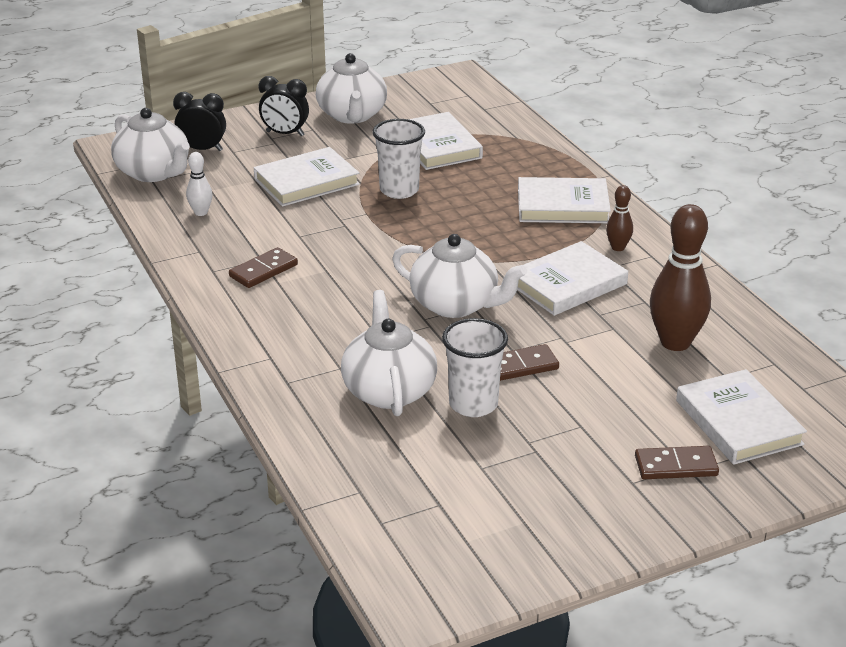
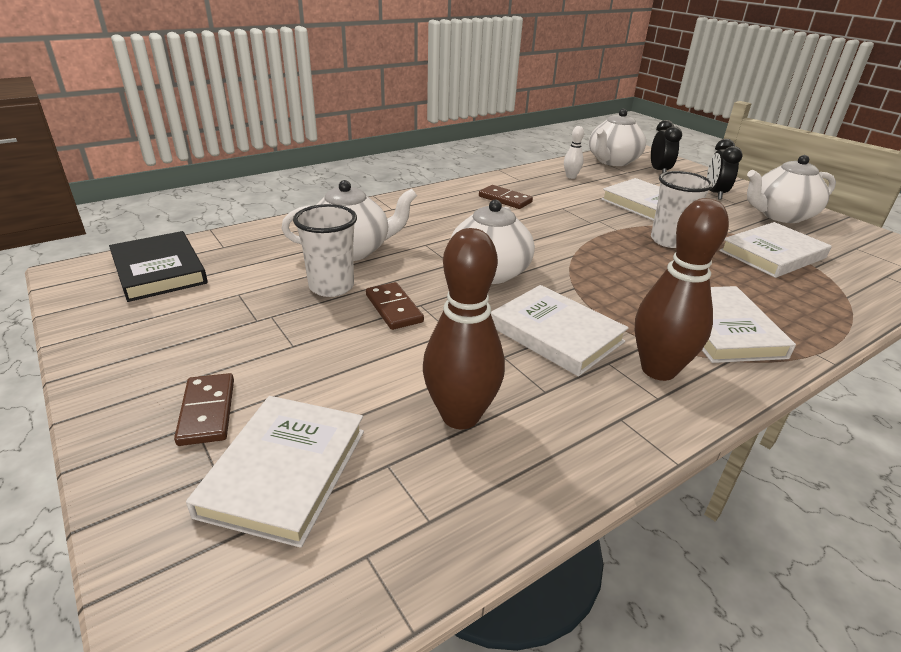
camera: 80 degrees right, 0 degrees up
(420, 535) = (159, 270): none -> black book
(618, 247) = (658, 370): brown bowling pin -> brown bowling pin, size x2.02
(738, 422) = (284, 471): white book -> white book turned 45 degrees counterclockwise

